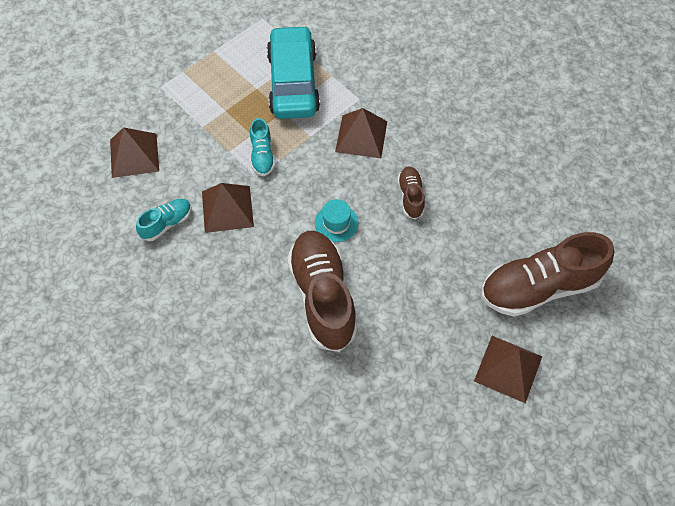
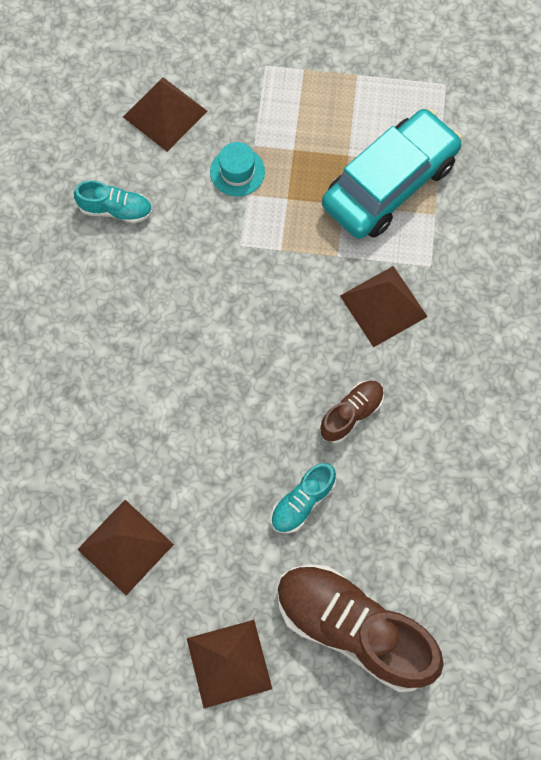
camera: 50 degrees right, 10 degrees up
(227, 209) = (180, 250): brown pyramid -> brown pyramid (125, 547)
(262, 155) = (271, 230): turquoise shoe -> turquoise shoe (302, 502)
(322, 297) = (159, 419): brown shoe -> none
(336, 223) = (254, 365): turquoise hat -> turquoise hat (237, 172)

